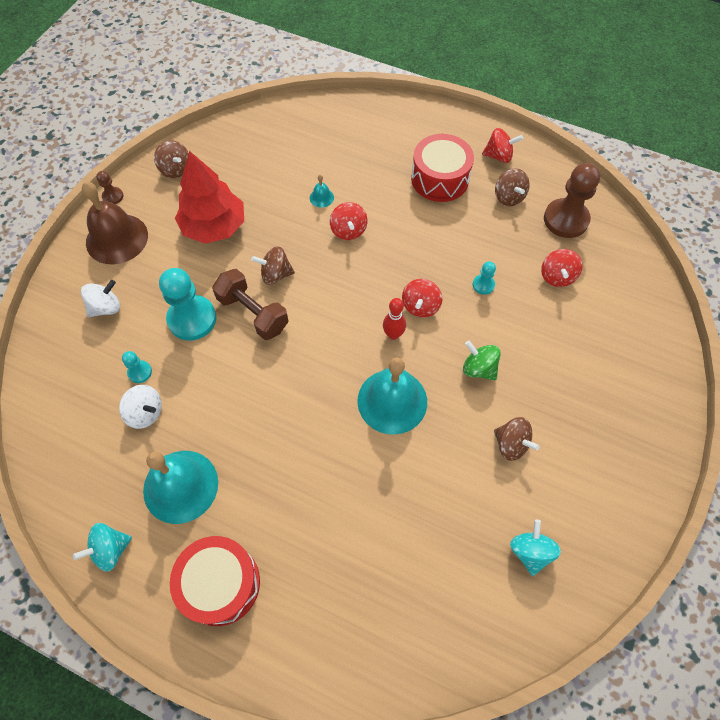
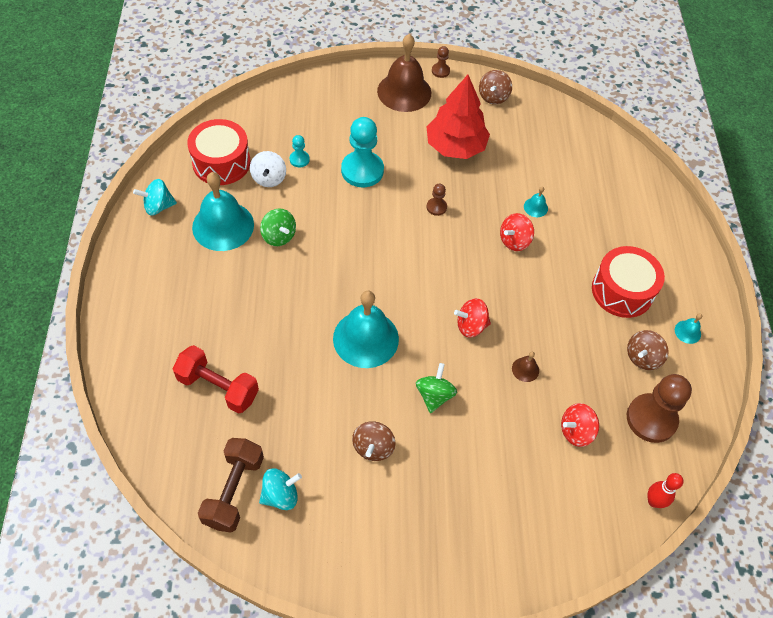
camera: 60 degrees right, 5 degrees down
(106, 307) = (341, 114): white spinning top -> none
(110, 550) = (158, 206): turquoise spinning top -> turquoise spinning top turned 45 degrees counterclockwise
(220, 584) = (161, 283): red drum -> red drum (221, 162)
(228, 433) = (279, 236): none -> green spinning top
(253, 313) = (391, 207): brown dumbbell -> brown dumbbell (234, 491)
(275, 274) = (436, 207): brown spinning top -> brown pawn
(384, 569) = (218, 387): none -> red dumbbell
(393, 334) = (429, 315): red bowling pin -> red bowling pin (654, 501)
(483, 285) = (525, 369): turquoise pawn -> brown bell
(498, 156) = (687, 332): red spinning top -> turquoise bell

